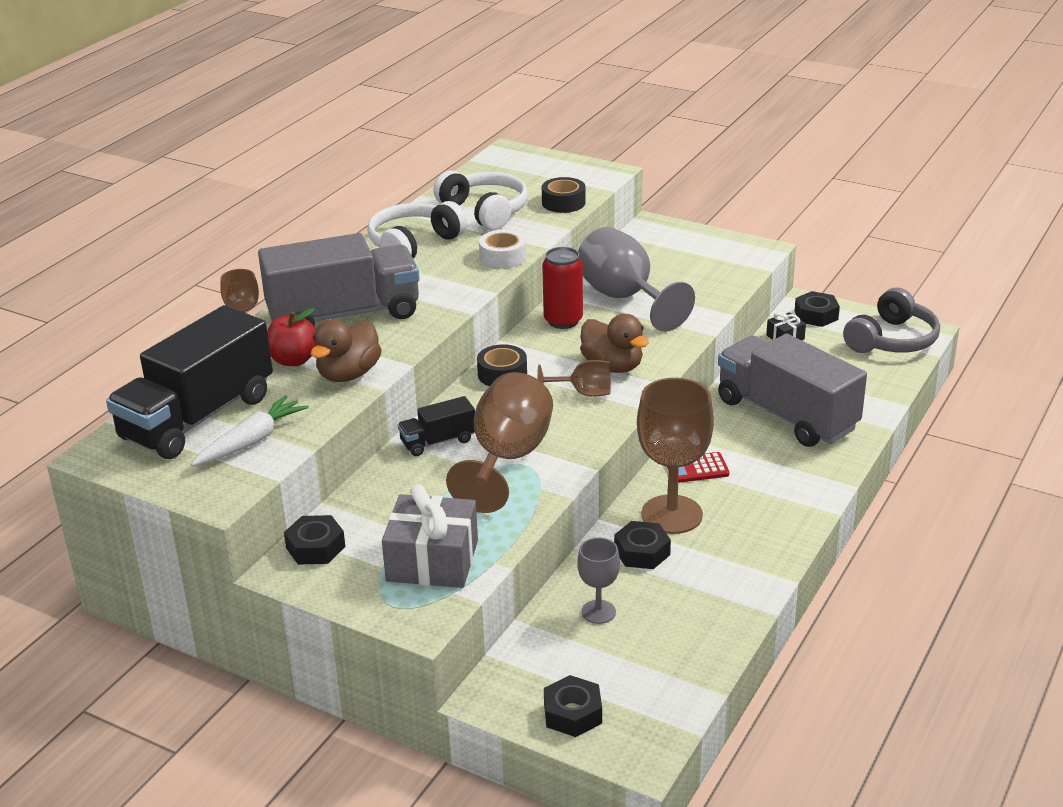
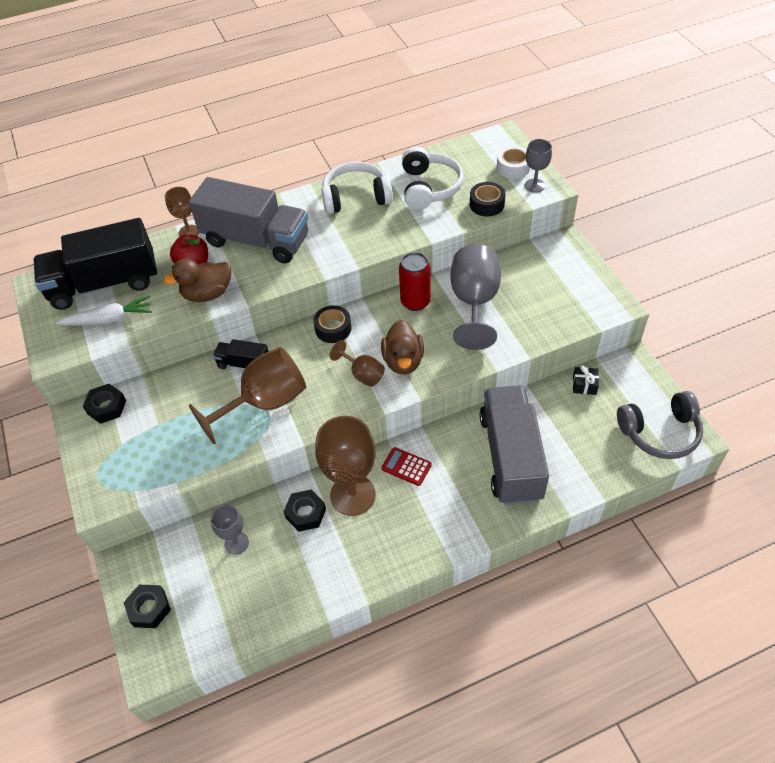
camera: 40 degrees right, 20 degrees up
(432, 560) = (148, 458): grey gift -> none
(503, 257) = (395, 237): white tape -> white tape (513, 167)
(592, 175) = (534, 185): none -> grey goblet
(816, 315) = (628, 377): black nut -> none

